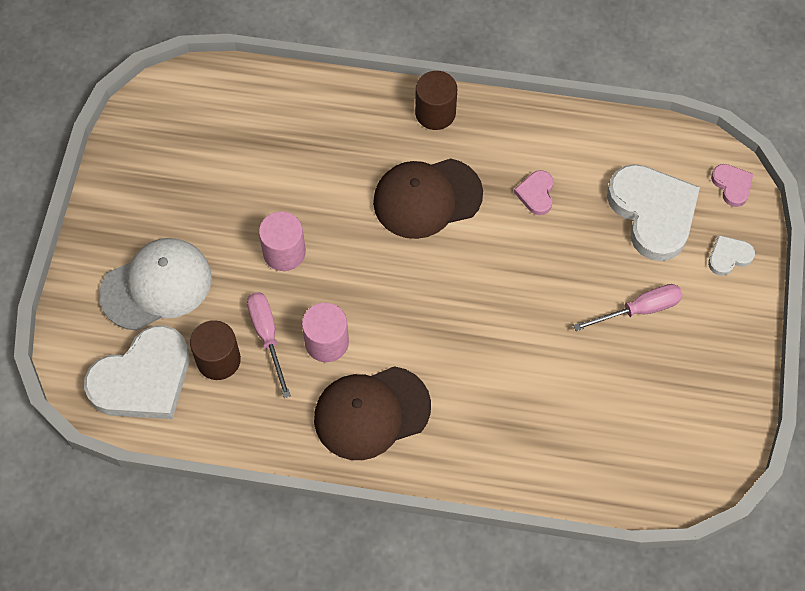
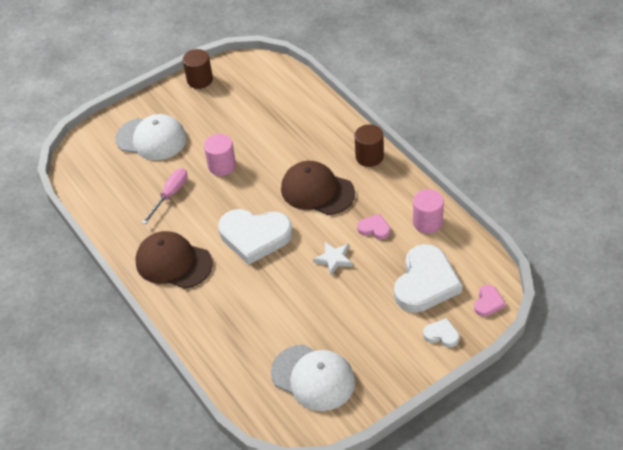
camera: 50 degrees right, 15 degrees down
(143, 379) = (99, 172): white heart -> white heart (255, 236)
(218, 360) = (138, 188): brown cylinder -> brown cylinder (200, 80)
(326, 342) = (192, 217): pink cylinder -> pink cylinder (427, 222)
(536, 194) = (374, 228): pink heart -> pink heart turned 60 degrees clockwise
(536, 263) = (334, 259): none -> white star
(639, 310) = (359, 321): pink screwdriver -> none
(665, 410) = (313, 377): none -> white cap

